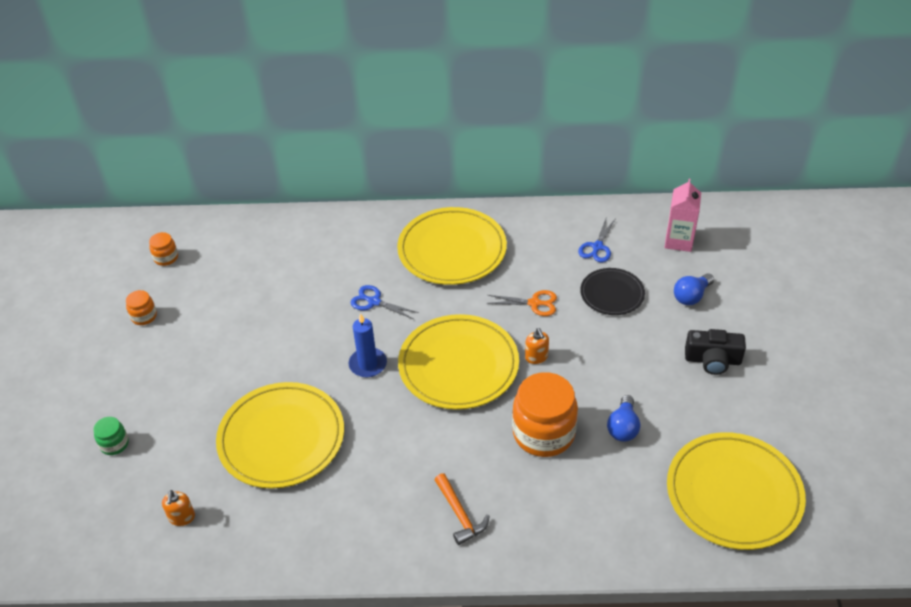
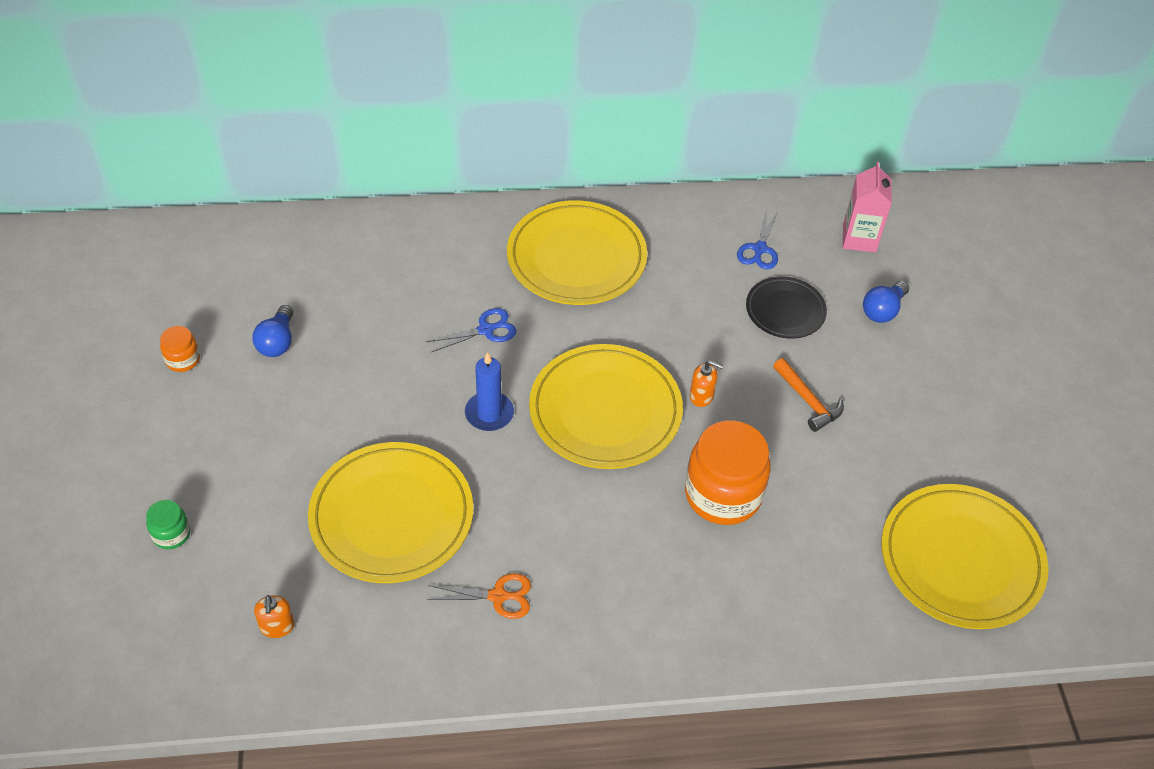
camera: 10 degrees left, 5 degrees up
(166, 258) = (200, 278): orange jar -> none
(374, 302) = (486, 330): blue scissors -> blue scissors turned 135 degrees clockwise
(459, 514) = (632, 603): orange hammer -> orange hammer (808, 401)
(534, 303) = (690, 326): orange scissors -> orange scissors (498, 596)
(536, 357) = (701, 396): orange soap dispenser -> orange soap dispenser turned 45 degrees counterclockwise
(623, 427) = (819, 482): blue light bulb -> blue light bulb (277, 342)
(712, 360) = (917, 392): black camera -> none

